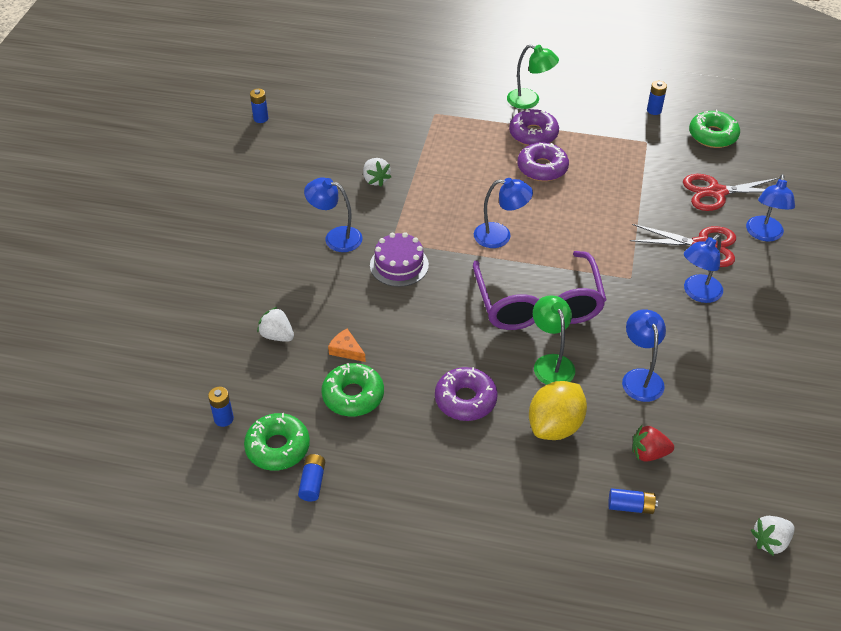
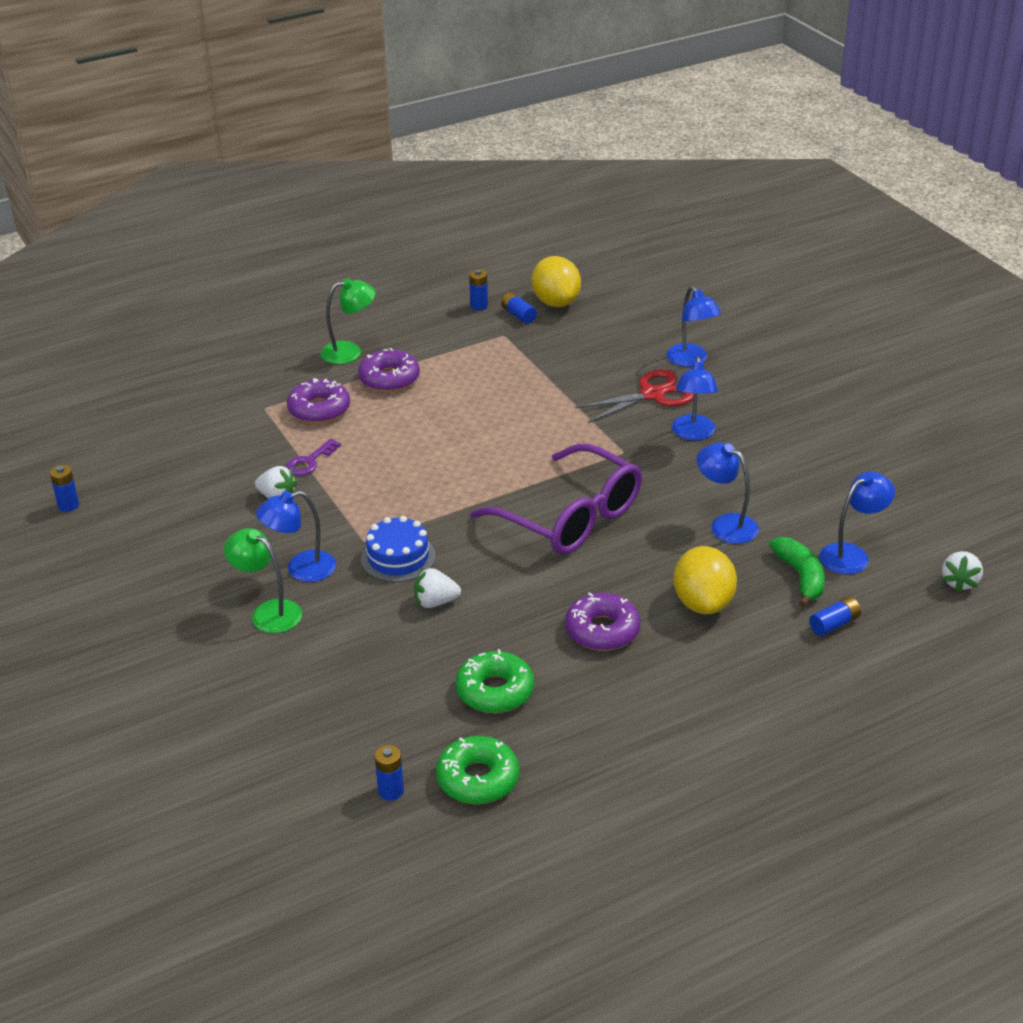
camera: 40 degrees left, 10 degrees down
(277, 335) = (351, 688): white strawberry -> white strawberry (435, 602)
(312, 482) = (549, 784): blue battery -> blue battery (518, 315)
(346, 350) = (439, 658): orange cheese -> none
(399, 265) = (398, 557): purple cake -> blue cake
(421, 166) = (310, 461): none -> purple key
(500, 236) = (466, 480): blue lamp -> blue lamp (852, 554)
(542, 168) = (434, 403): purple donut -> purple donut (319, 409)
(551, 363) = (639, 557): green lamp -> green lamp (268, 612)
(649, 453) = (800, 577): red strawberry -> green banana
(712, 135) = (556, 302): green donut -> yellow lemon
(716, 192) = (614, 347): red scissors -> none

